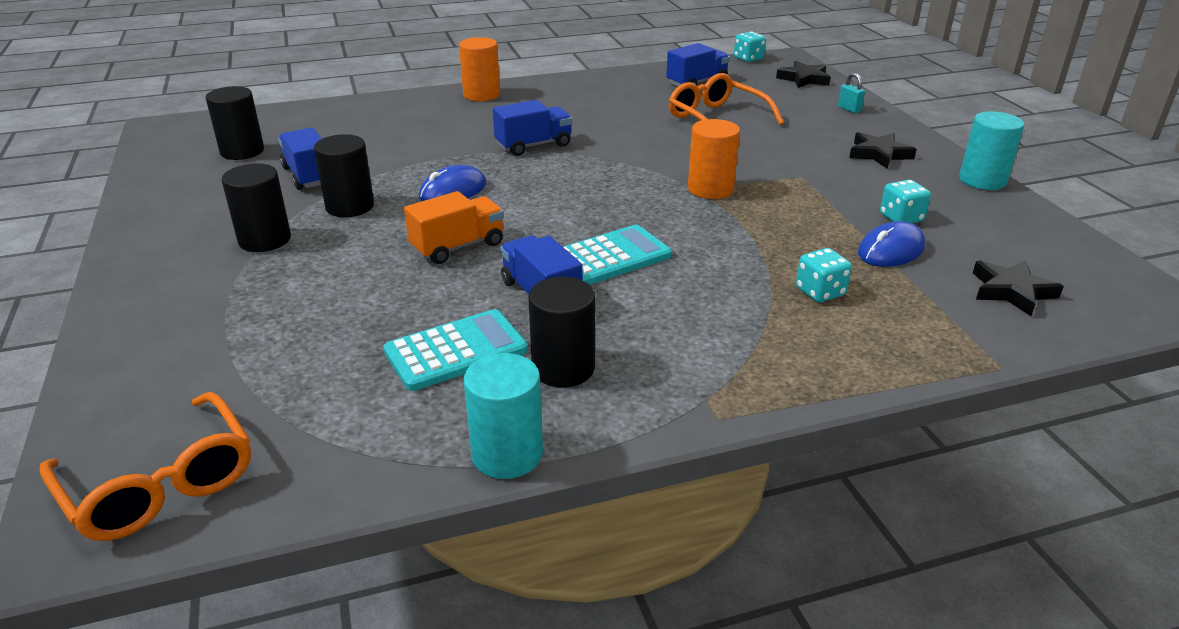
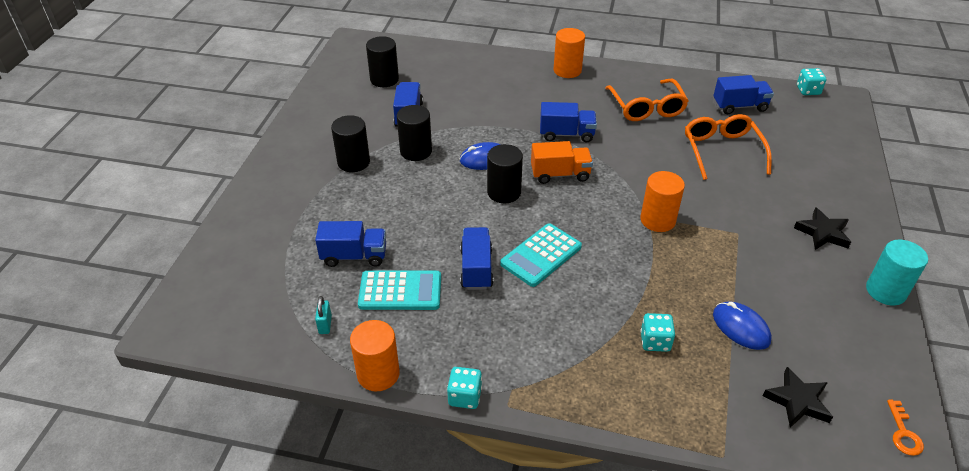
camera: 30 degrees right, 10 degrees up
(160, 483) = (215, 313): orange glasses -> orange glasses (646, 107)
(352, 336) = (354, 256): none -> blue truck
(458, 247) = (455, 209): orange truck -> orange truck (560, 174)
(507, 454) = (378, 374): turquoise cylinder -> orange cylinder
(563, 368) = (448, 330): black cylinder -> black cylinder (504, 192)
(610, 257) = (541, 255): turquoise calculator -> turquoise calculator turned 135 degrees clockwise
(804, 79) = (836, 129): black star -> none
(849, 109) = (844, 176): turquoise padlock -> turquoise padlock (325, 325)
(891, 250) = (741, 327): blue mouse -> blue mouse turned 60 degrees clockwise
(901, 218) = (778, 302): turquoise dice -> turquoise dice (465, 396)
(1126, 281) = (903, 433): none -> orange key

